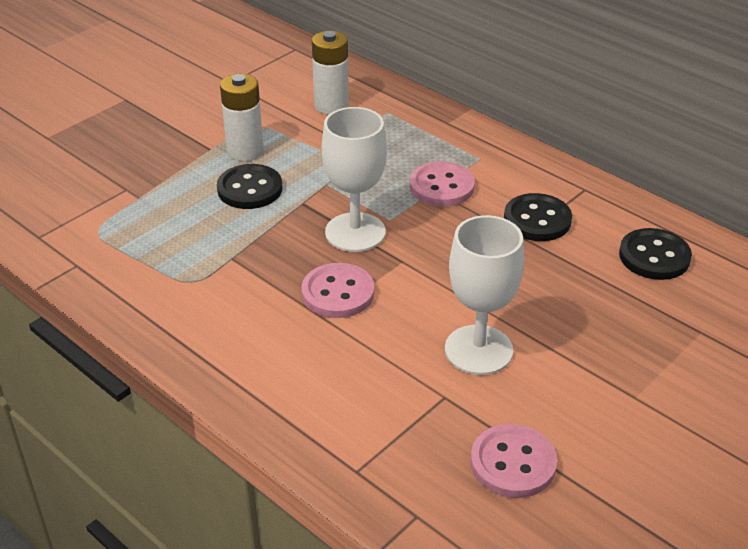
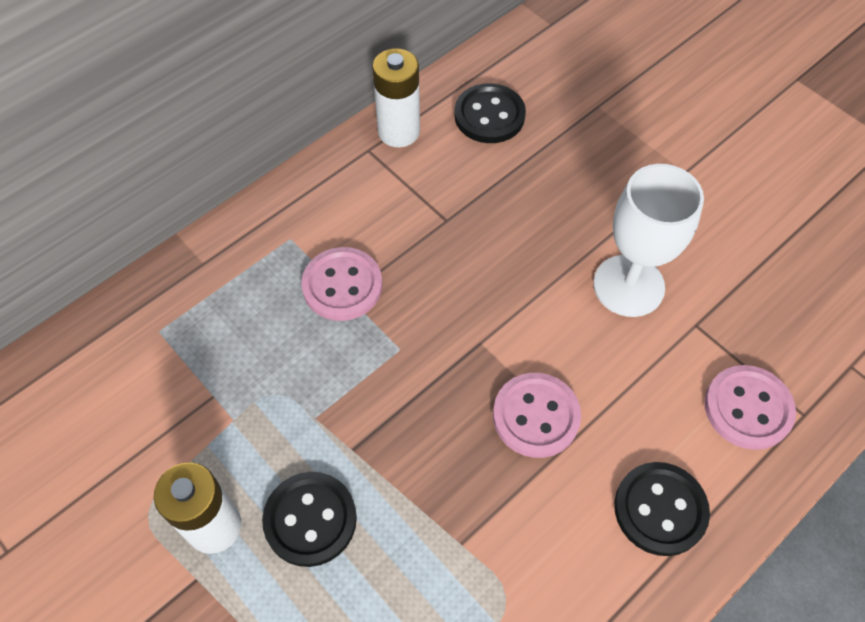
camera: 85 degrees left, 20 degrees up
(331, 105) = (123, 401): white battery -> white battery (399, 131)
(355, 232) = (422, 389): white goblet -> none
(513, 463) = (778, 279): pink button -> pink button (747, 408)
(537, 220) = (419, 201): black button -> black button (660, 509)

